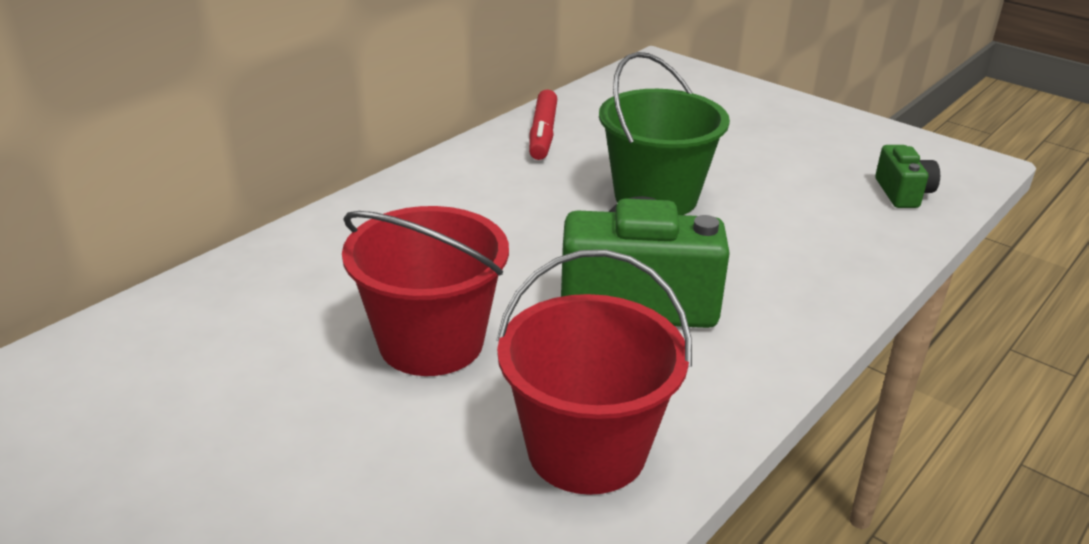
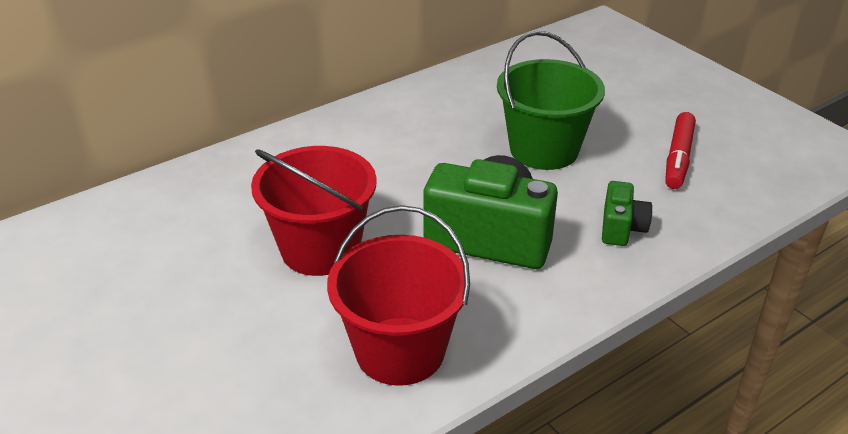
camera: 15 degrees right, 5 degrees up
(543, 134) = (475, 81): red marker -> red marker (678, 158)
(903, 193) = (761, 172): green camera -> green camera (621, 228)

